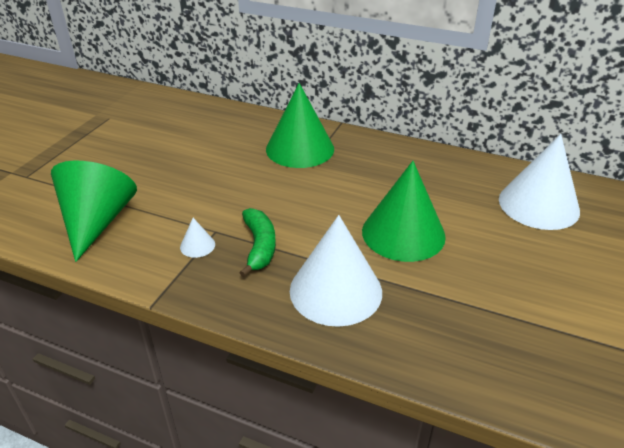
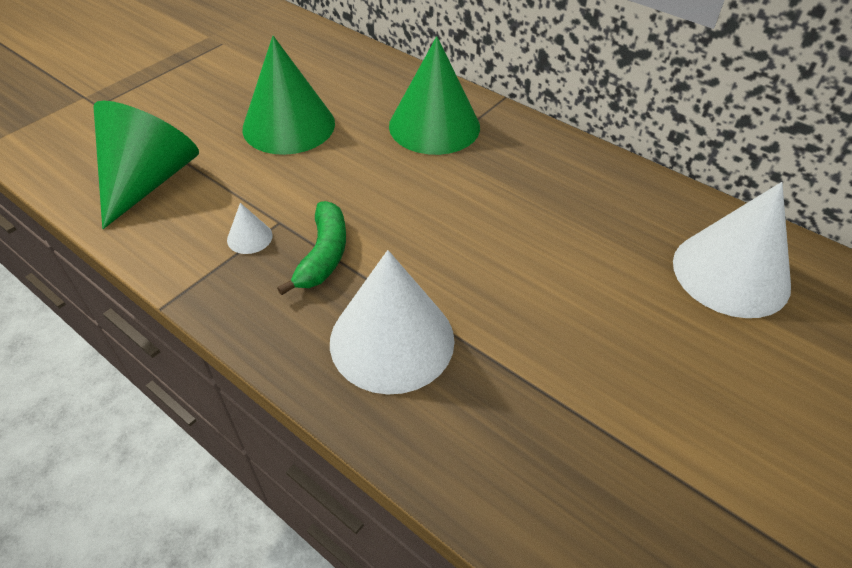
camera: 15 degrees right, 10 degrees up
(403, 233) = (517, 276): green cone -> green cone (289, 125)

